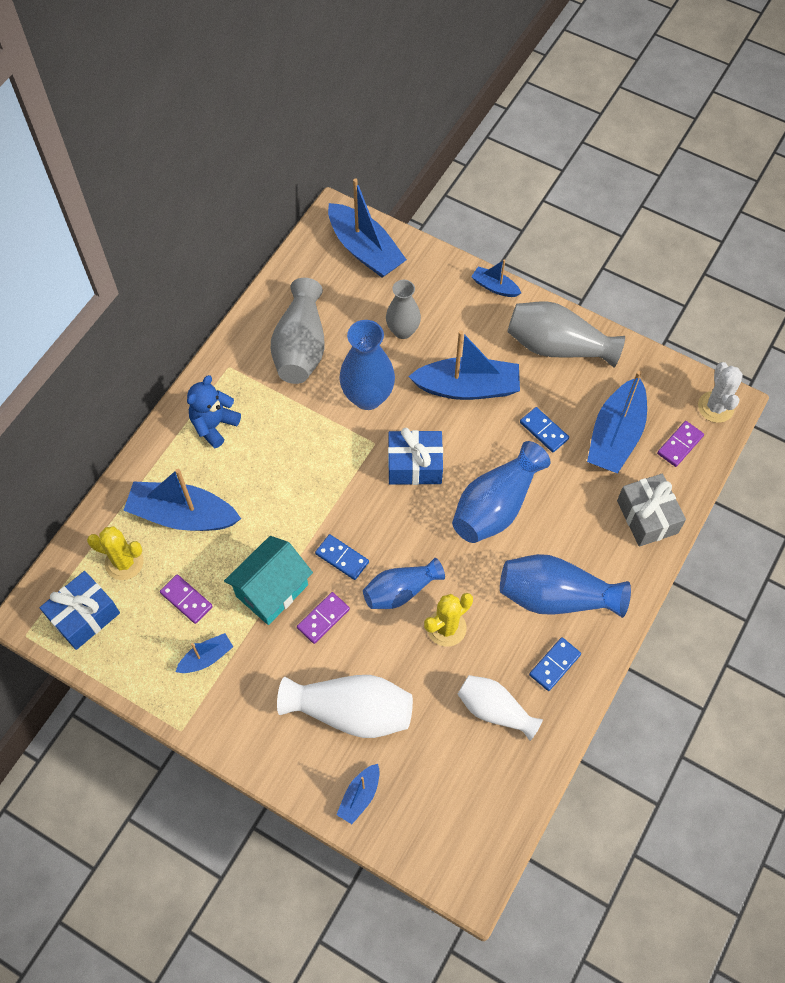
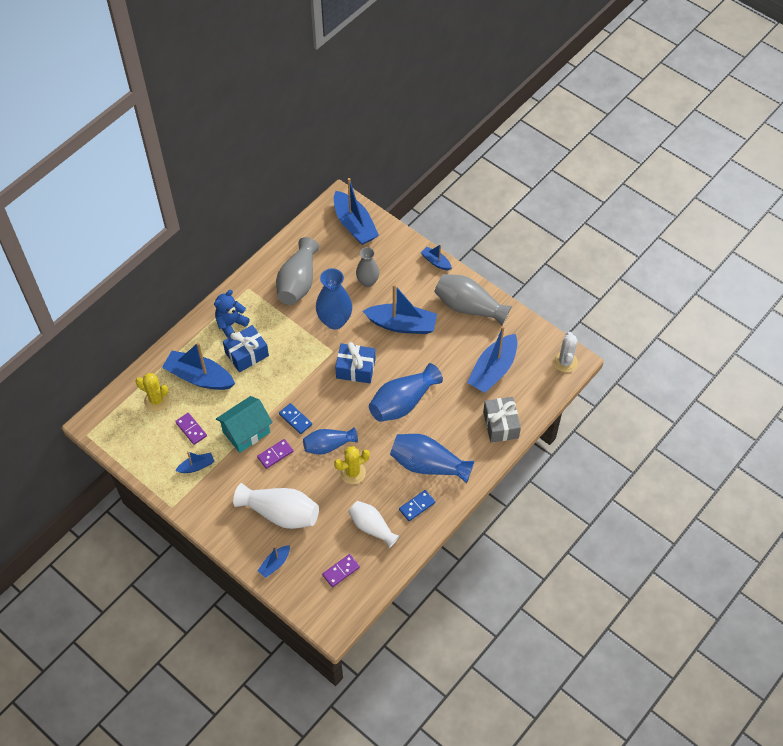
camera: 10 degrees right, 5 degrees down
(84, 616) = (125, 429): blue gift -> blue gift (247, 354)
(544, 431) = (446, 360): blue domino -> none
(679, 445) = (534, 382): purple domino -> purple domino (341, 571)

